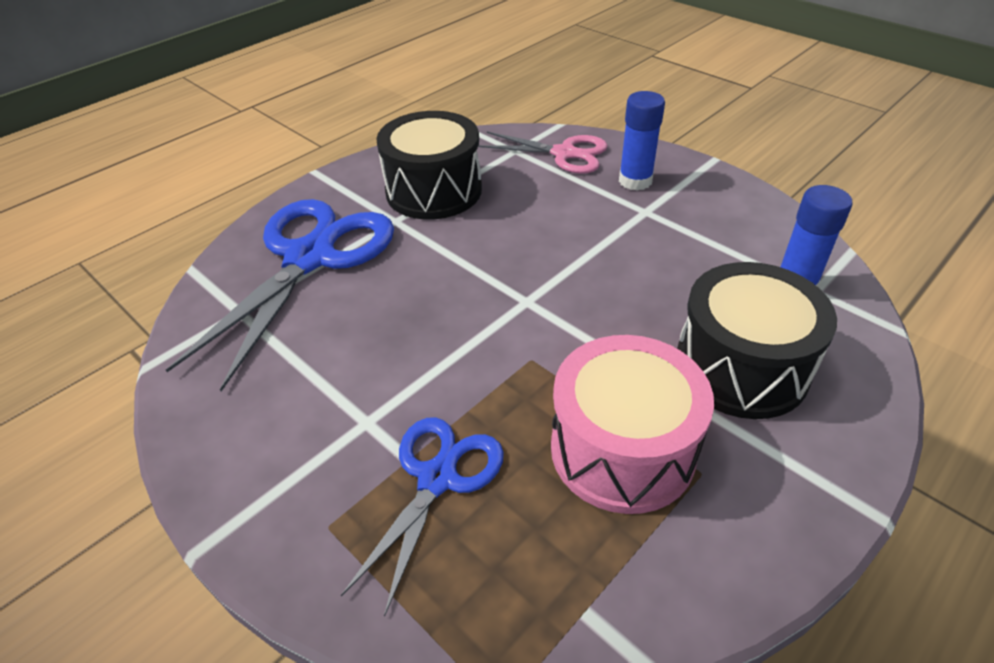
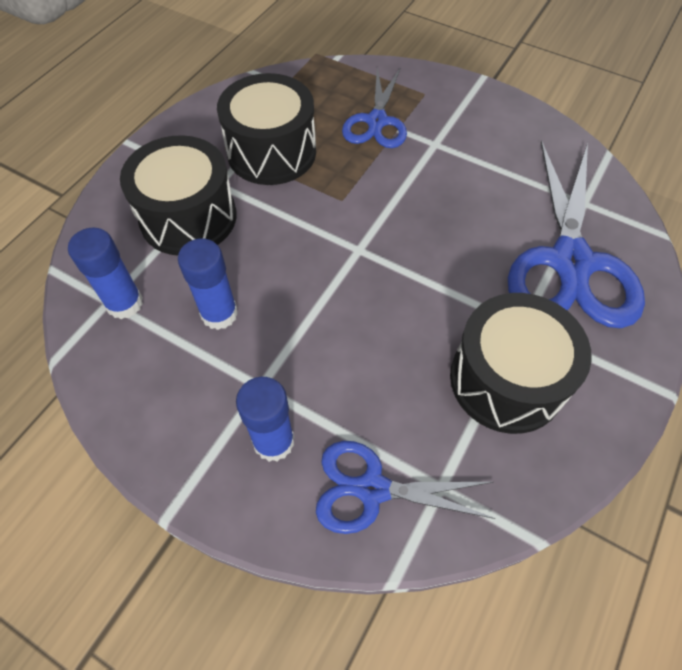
camera: 165 degrees right, 15 degrees up
(564, 154) = (372, 489): pink scissors -> blue scissors
(622, 449) = (271, 152): pink drum -> black drum
(688, 263) = (219, 314): none -> blue glue stick

